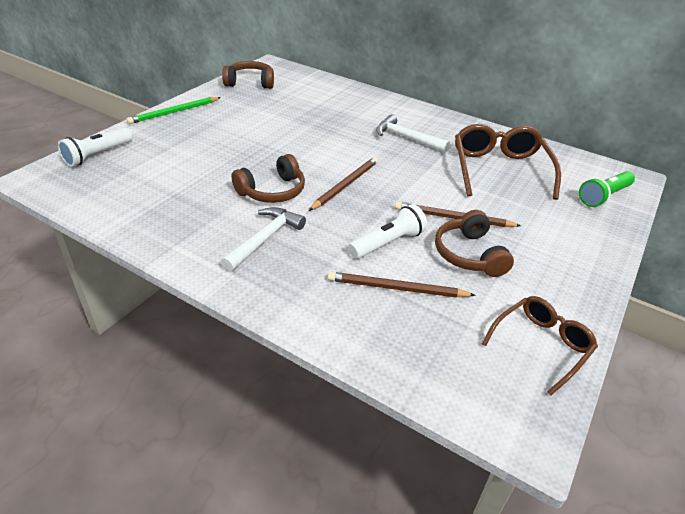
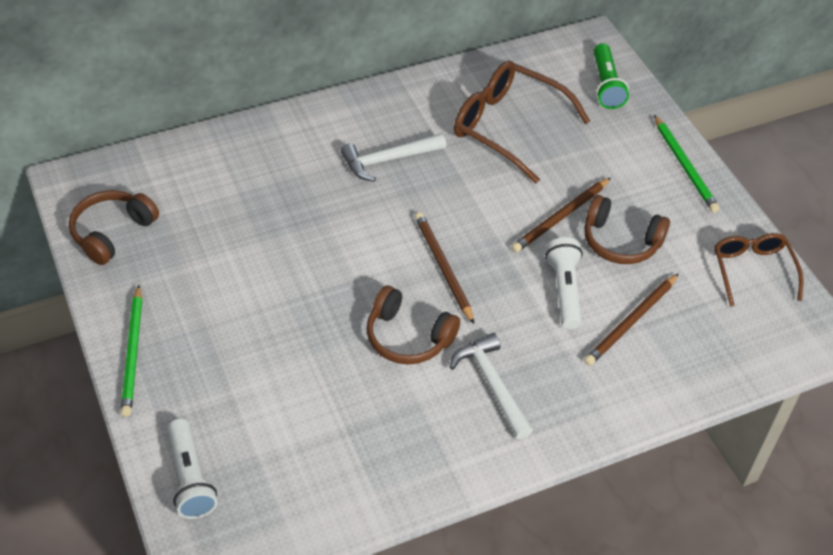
camera: 55 degrees left, 10 degrees up
(272, 191) = (408, 337): brown headphones -> brown headphones turned 120 degrees clockwise
(592, 262) = (684, 166): none -> green pencil

